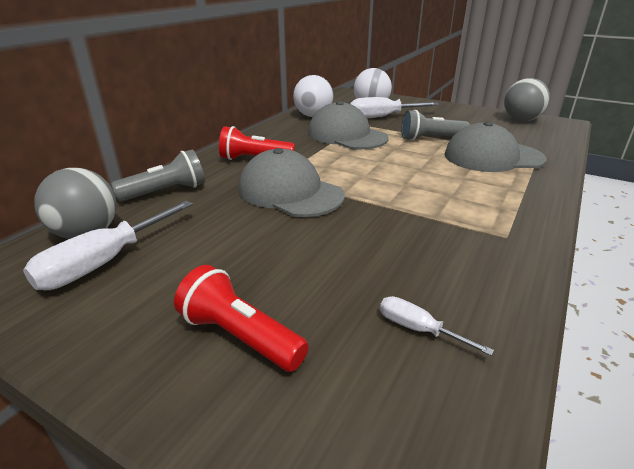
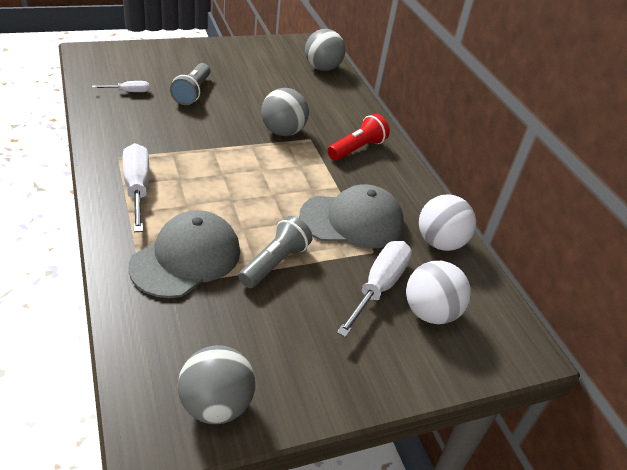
camera: 125 degrees right, 10 degrees up
(104, 262) = (287, 63): white screwdriver -> white screwdriver (137, 188)
(166, 192) = (345, 100): grey flashlight -> grey flashlight (192, 92)
(240, 336) = (191, 65): red flashlight -> none
(290, 192) = (282, 132): grey cap -> grey ball

